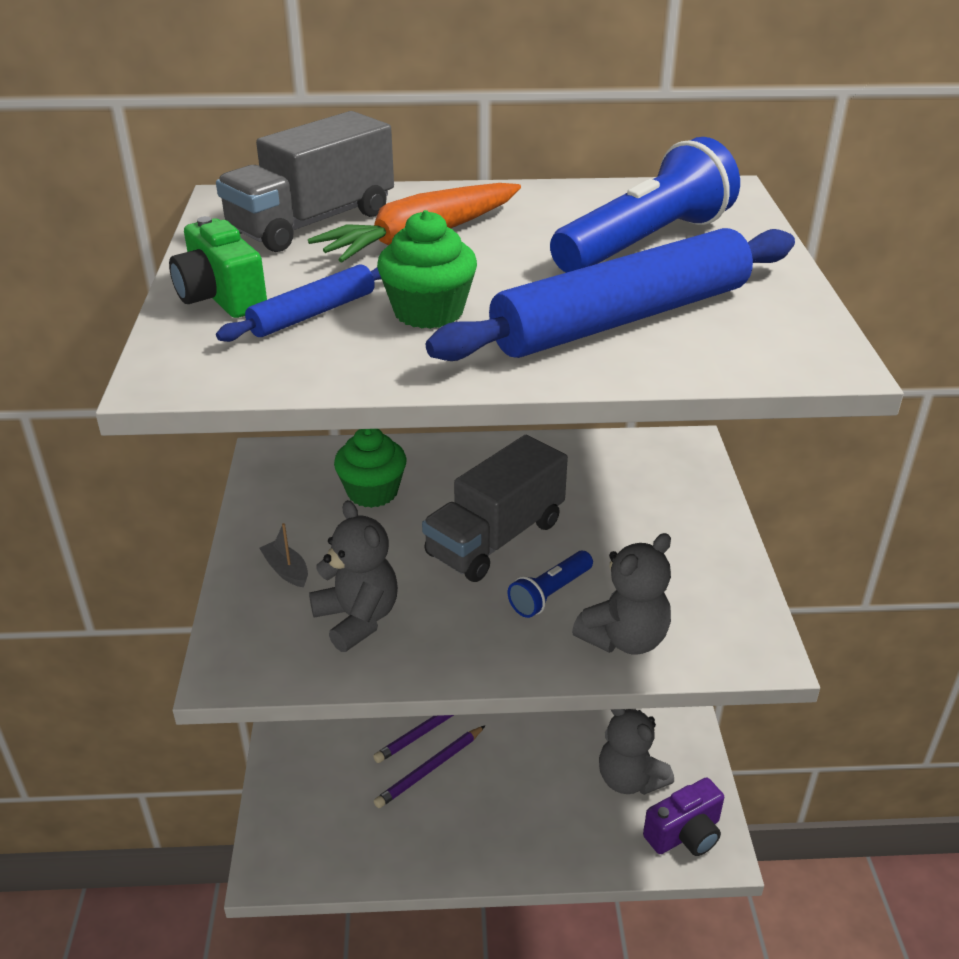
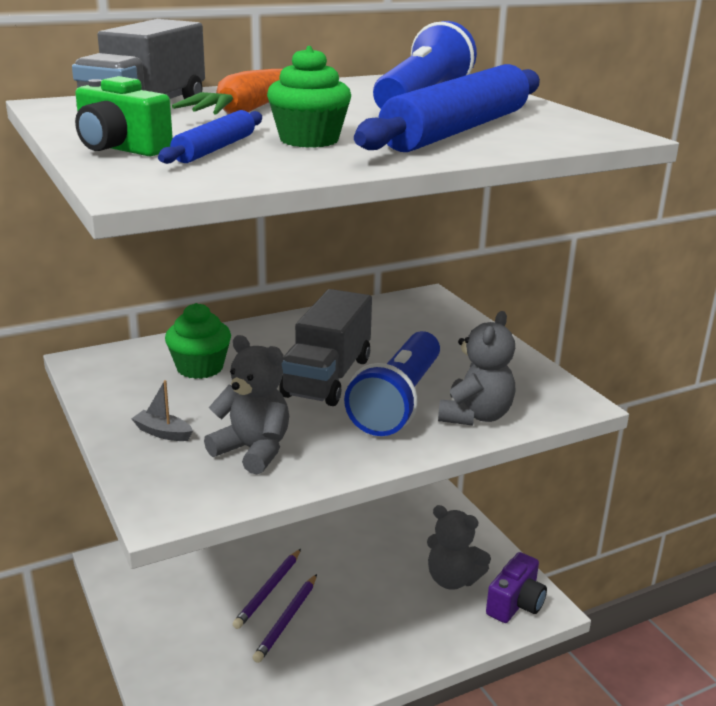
camera: 25 degrees left, 10 degrees down
(550, 594) = (398, 402): blue flashlight -> blue flashlight, size x1.96

